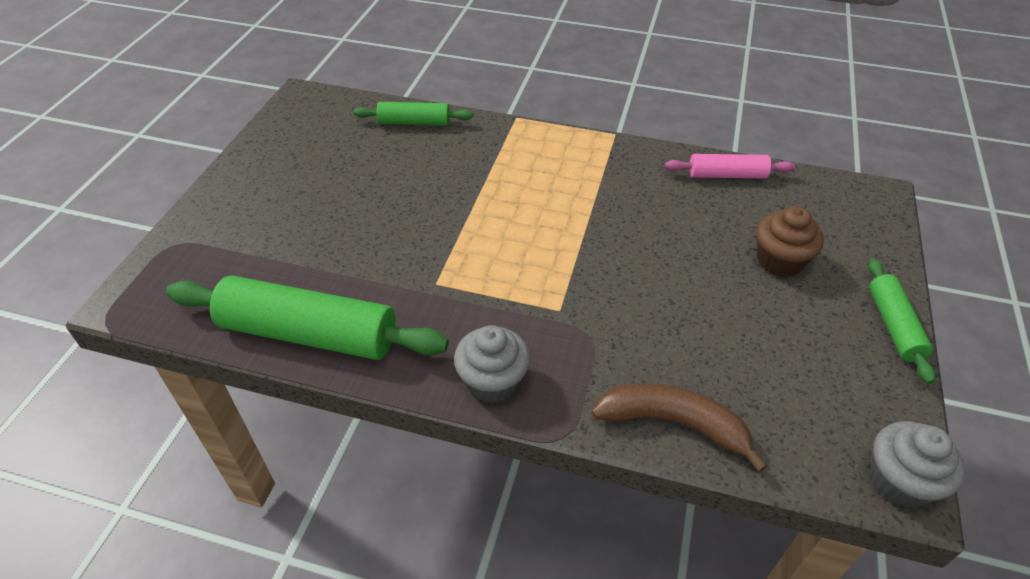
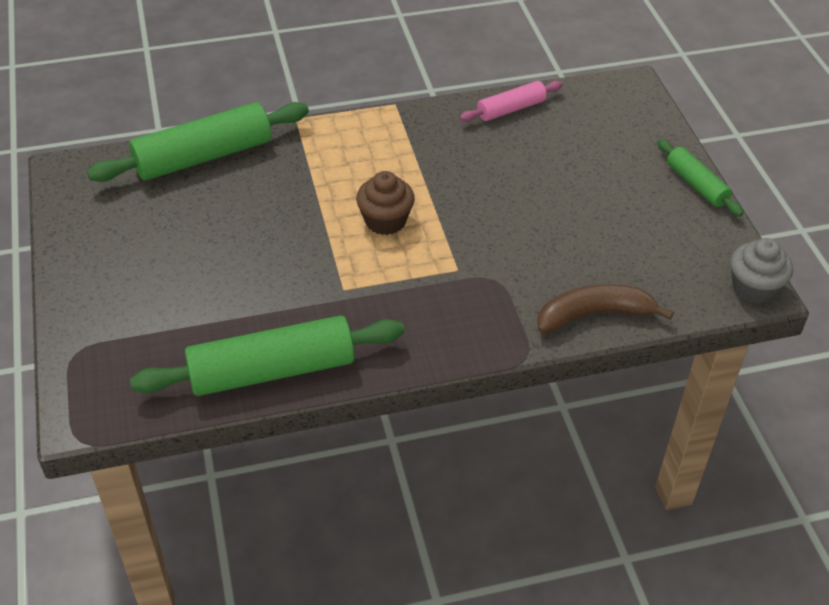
camera: 30 degrees left, 0 degrees up
(414, 122) = (203, 156): green rolling pin -> green rolling pin, size x1.84
(492, 381) = (447, 342): grey cupcake -> none
(779, 261) = (593, 166): brown cupcake -> brown cupcake (385, 221)

